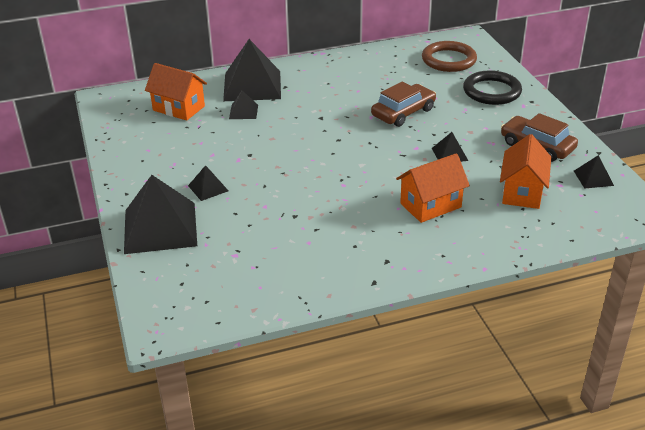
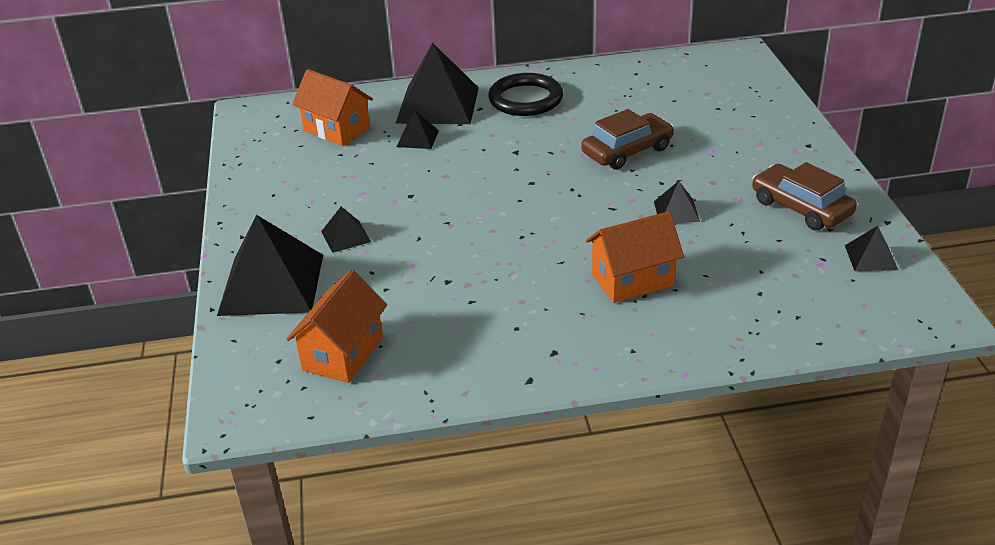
camera: 10 degrees right, 0 degrees up
(448, 60) = (706, 83): brown ring -> none
(492, 91) = (755, 128): black ring -> black ring (525, 99)
(522, 192) = (764, 270): orange house -> orange house (343, 353)

